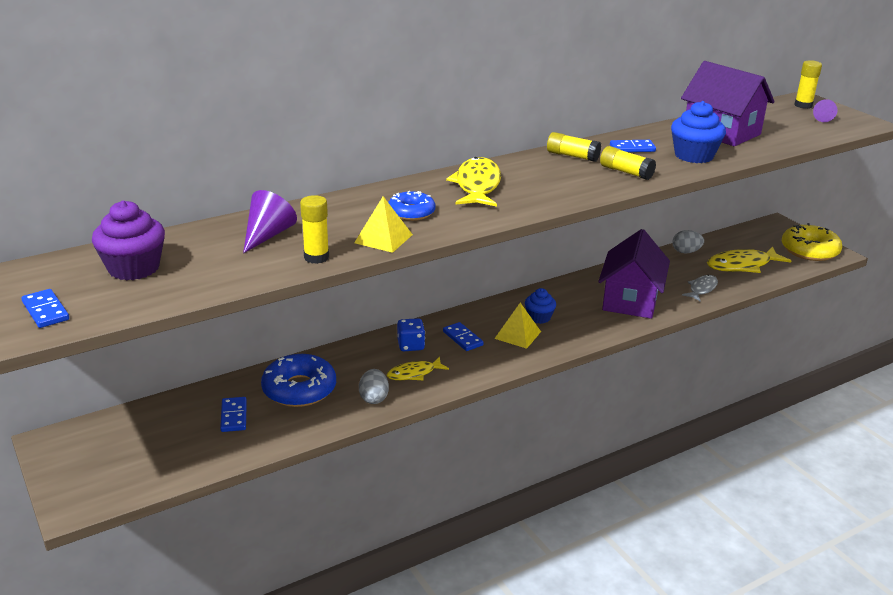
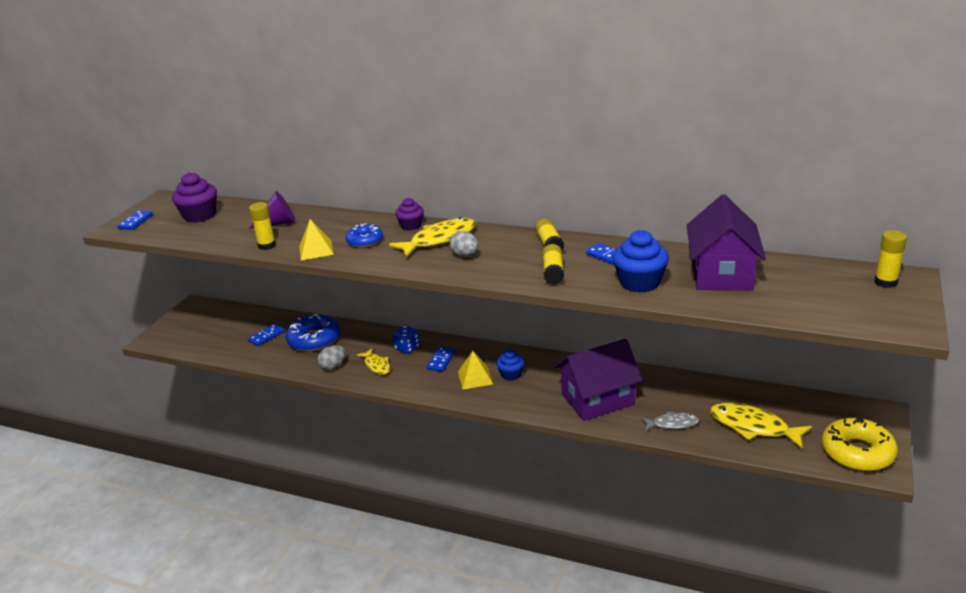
camera: 55 degrees right, 0 degrees up
(414, 373) = (376, 365): yellow fish -> yellow fish turned 150 degrees counterclockwise
(420, 185) = (411, 226): none -> purple cupcake
(686, 252) = (726, 389): grey egg -> grey egg (465, 255)
(823, 118) = (869, 303): purple cone -> none

